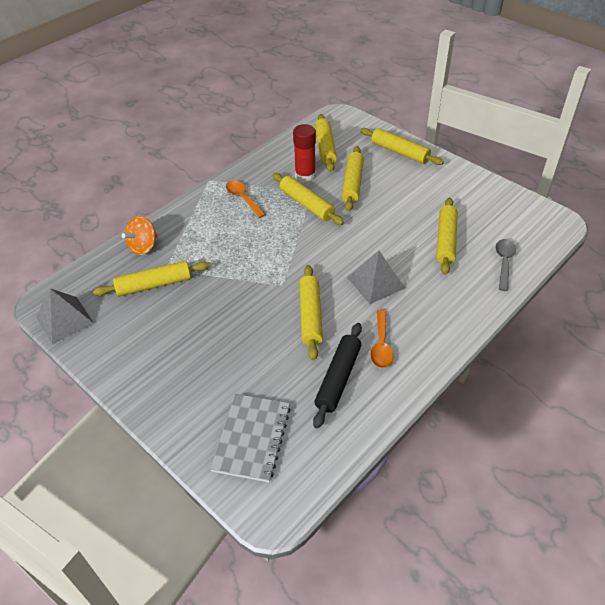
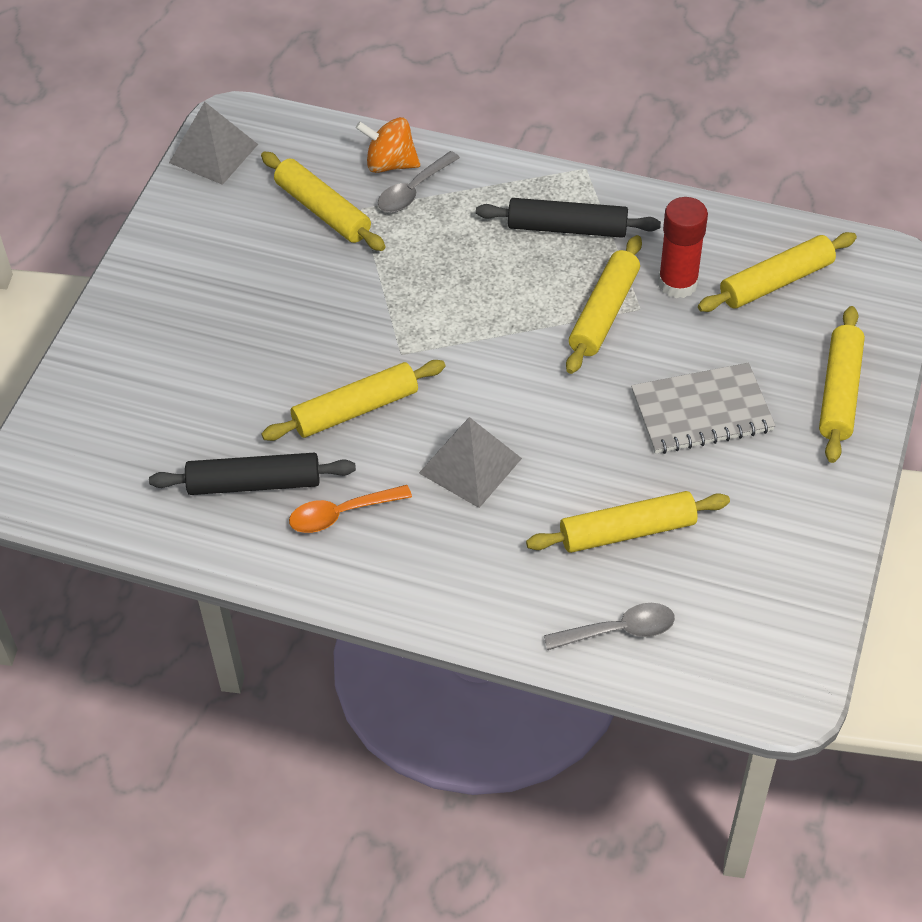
camera: 65 degrees right, 5 degrees up
(171, 244) = (413, 191): none -> grey spoon
(243, 198) = (567, 228): orange spoon -> black rolling pin
(252, 438) = (114, 426): grey notebook -> grey notebook (701, 411)
(352, 183) = (699, 354): yellow rolling pin -> none

